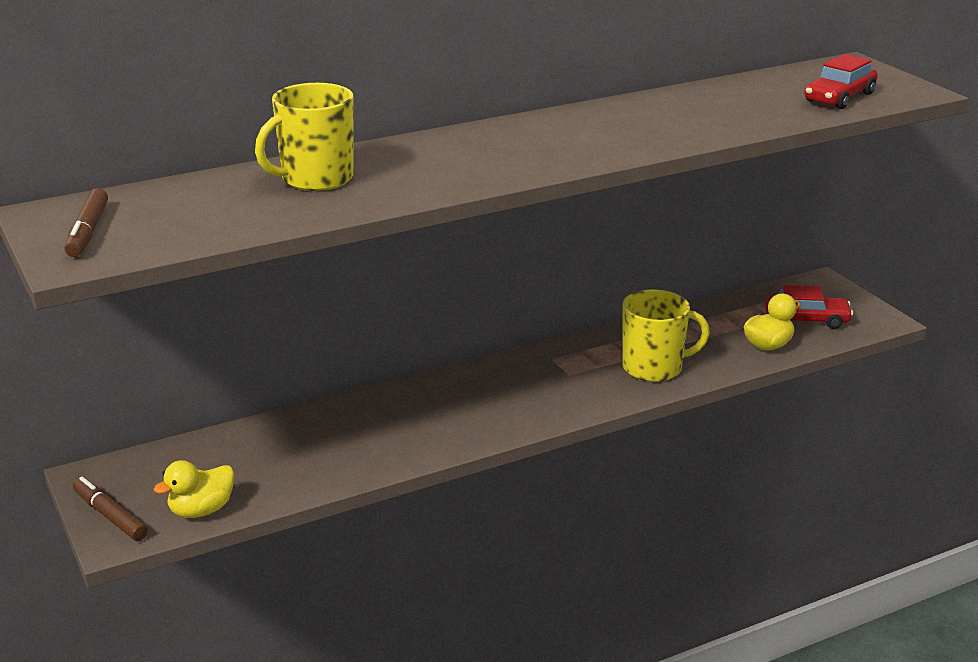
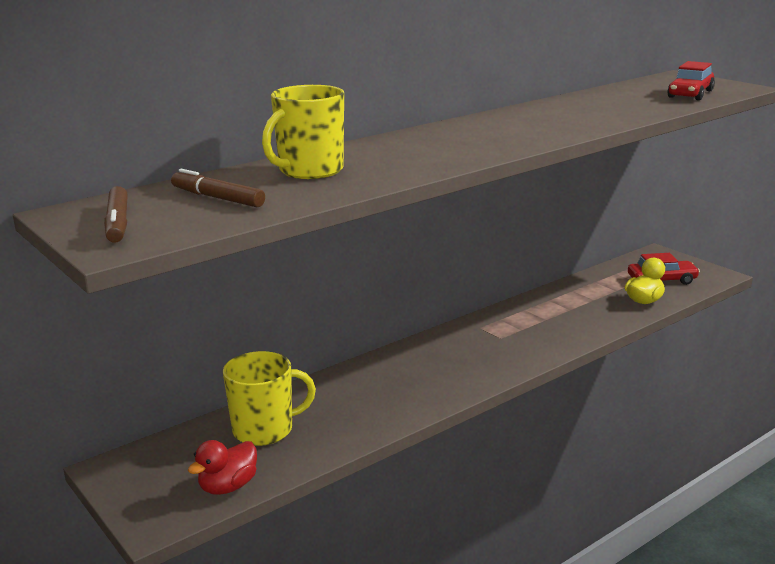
camera: 10 degrees left, 5 degrees down
(110, 516) = (142, 503): brown marker -> brown marker (218, 198)
(201, 510) = (228, 486): yellow duck -> red duck
(654, 368) = (565, 326): yellow mug -> yellow mug (264, 430)

